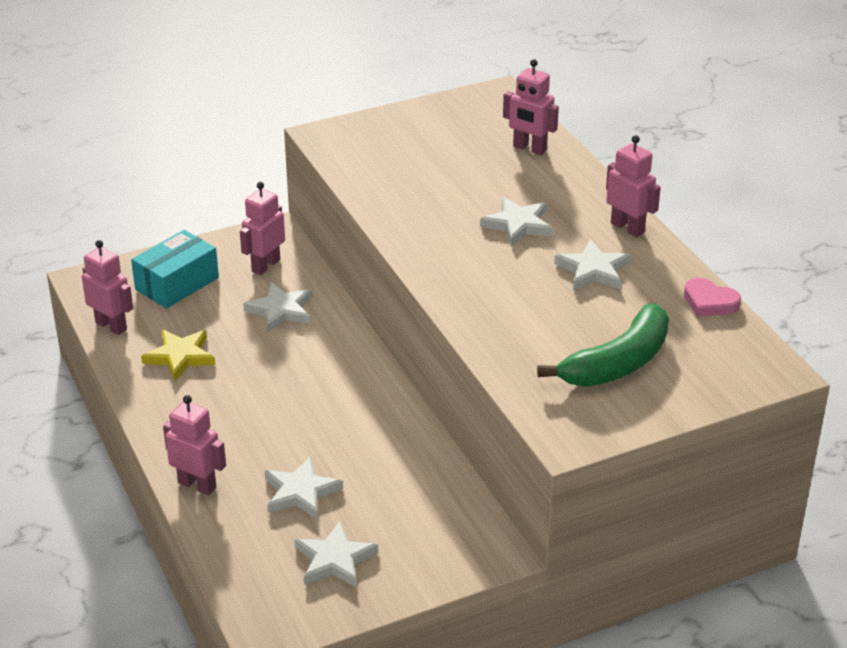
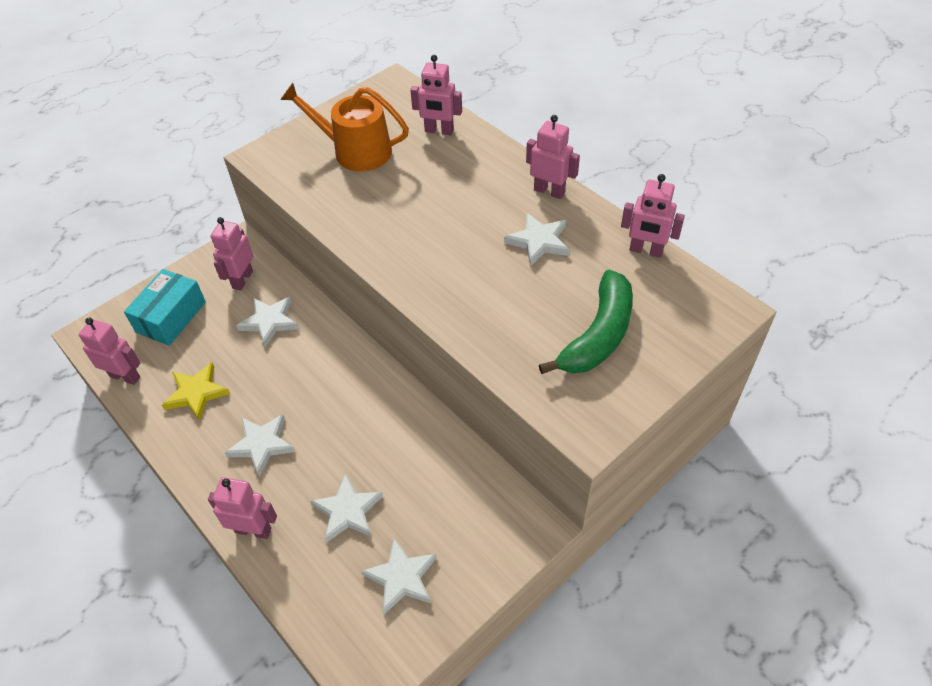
camera: 15 degrees left, 15 degrees up
(428, 150) = (355, 151): none -> orange watering can
(518, 225) = (458, 210): white star -> white star (262, 444)
(709, 302) = (646, 250): pink heart -> pink robot

